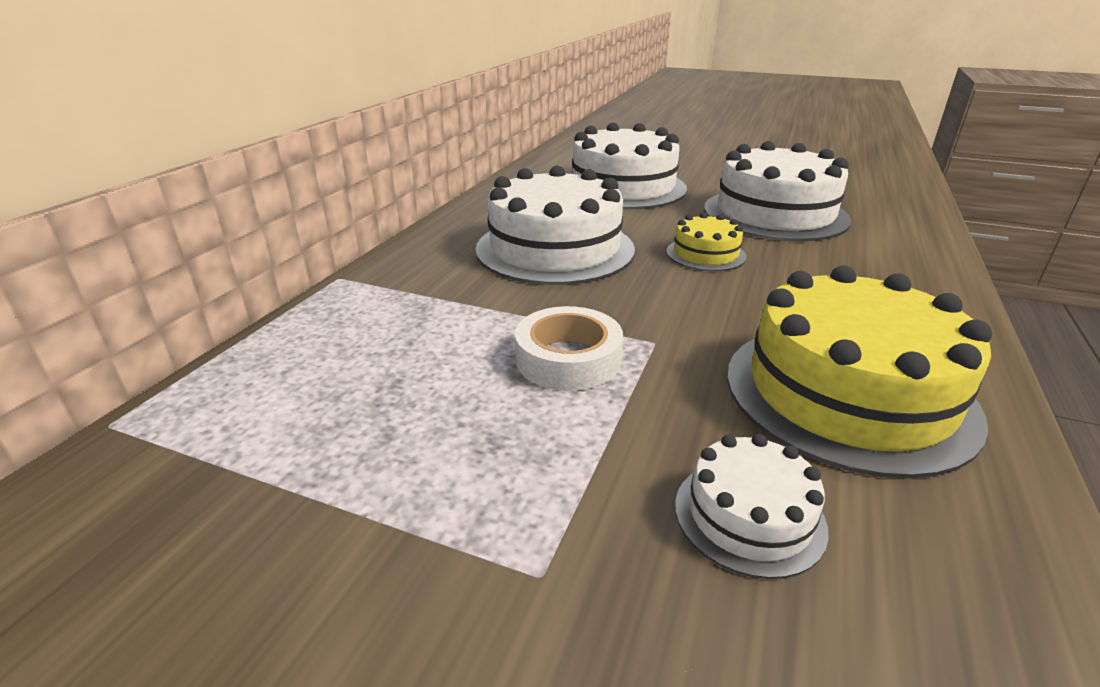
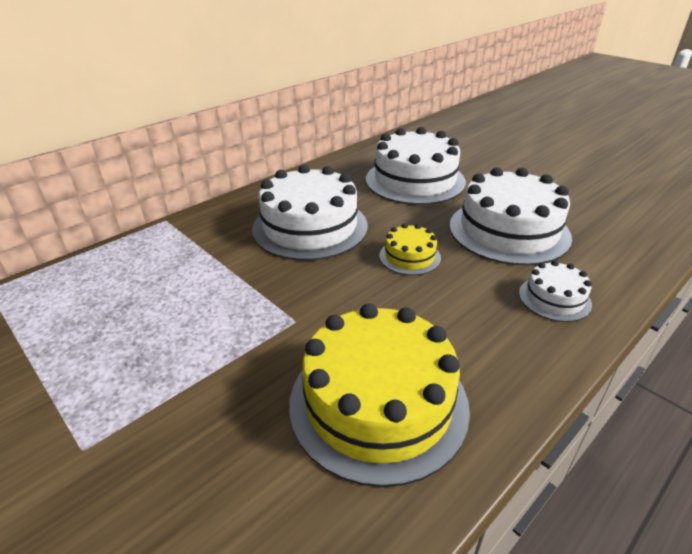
camera: 25 degrees right, 5 degrees up
(568, 359) = (231, 317): white tape -> none
(749, 515) = (217, 461): white cake -> white cake (554, 298)

